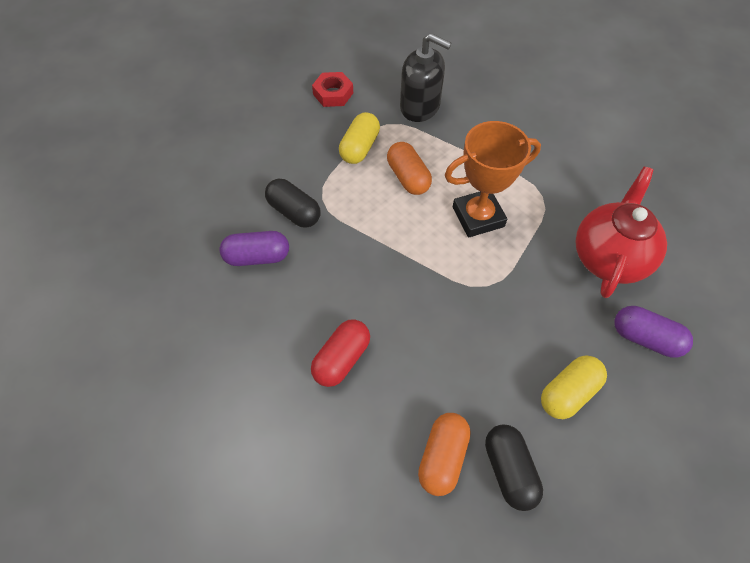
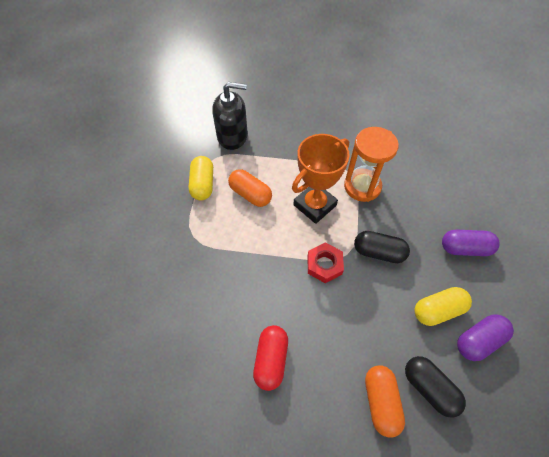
camera: 25 degrees left, 0 degrees up
(257, 257) = (164, 305): purple capsule -> purple capsule (478, 341)
(294, 212) = (176, 256): black capsule -> black capsule (378, 252)
(333, 94) = (161, 148): red nut -> red nut (324, 265)
(549, 217) = (362, 186): none -> orange hourglass
(568, 392) = (437, 310): yellow capsule -> yellow capsule turned 45 degrees clockwise
(609, 257) = (414, 200): red teapot -> none

